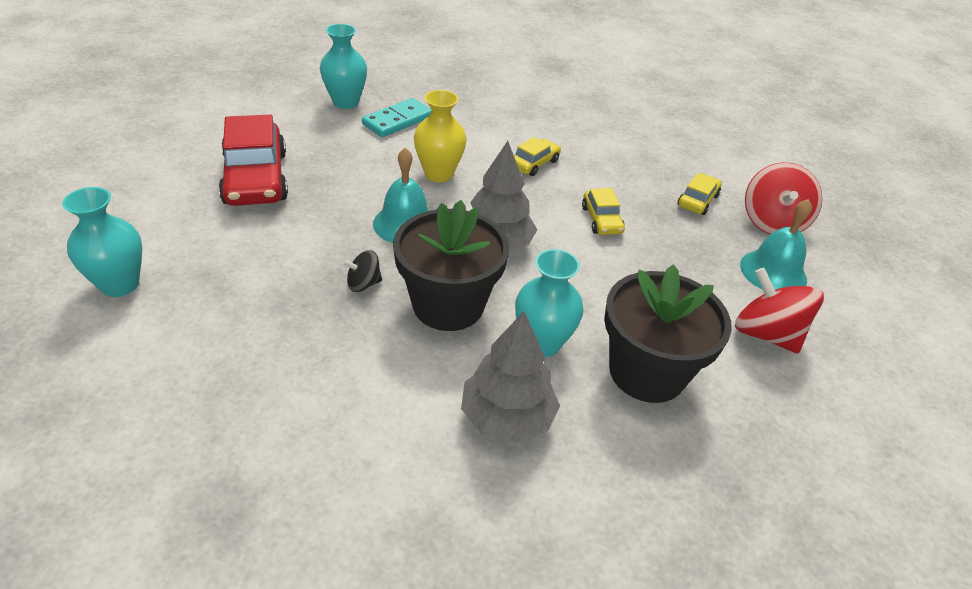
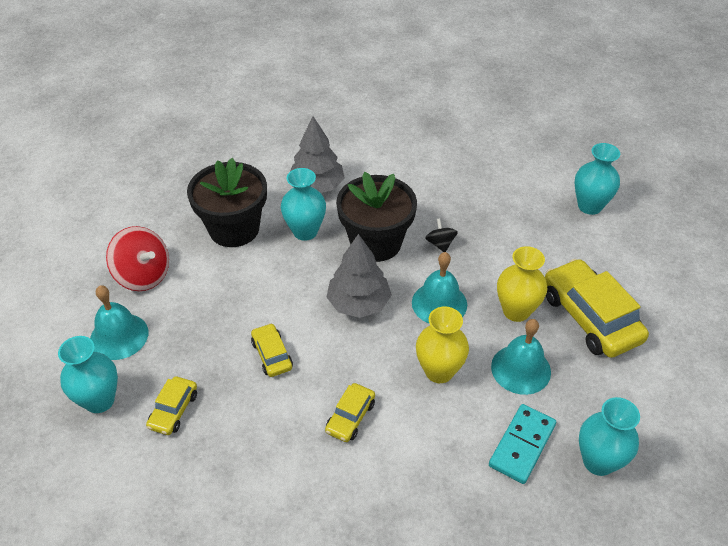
camera: 170 degrees right, 5 degrees up
(256, 178) = (590, 317): red car -> yellow car
(327, 199) = (516, 311): none -> yellow vase
(361, 159) = (521, 369): none -> turquoise bell
(363, 284) = (440, 244): black spinning top -> black spinning top turned 75 degrees counterclockwise
(772, 222) = (99, 400): red spinning top -> turquoise vase

